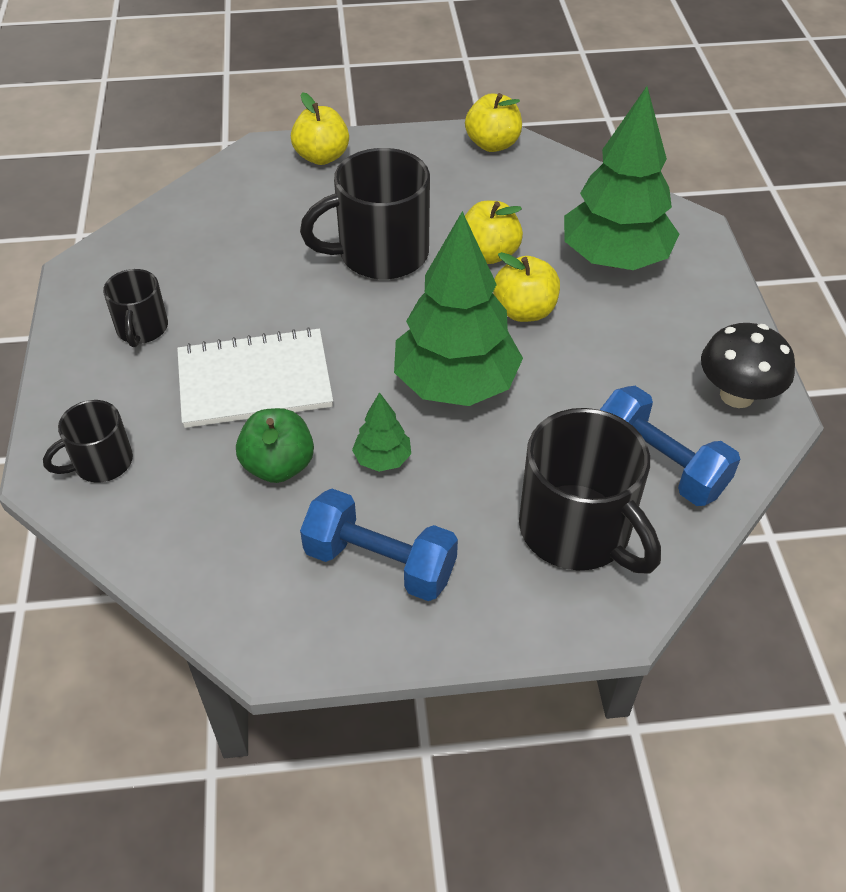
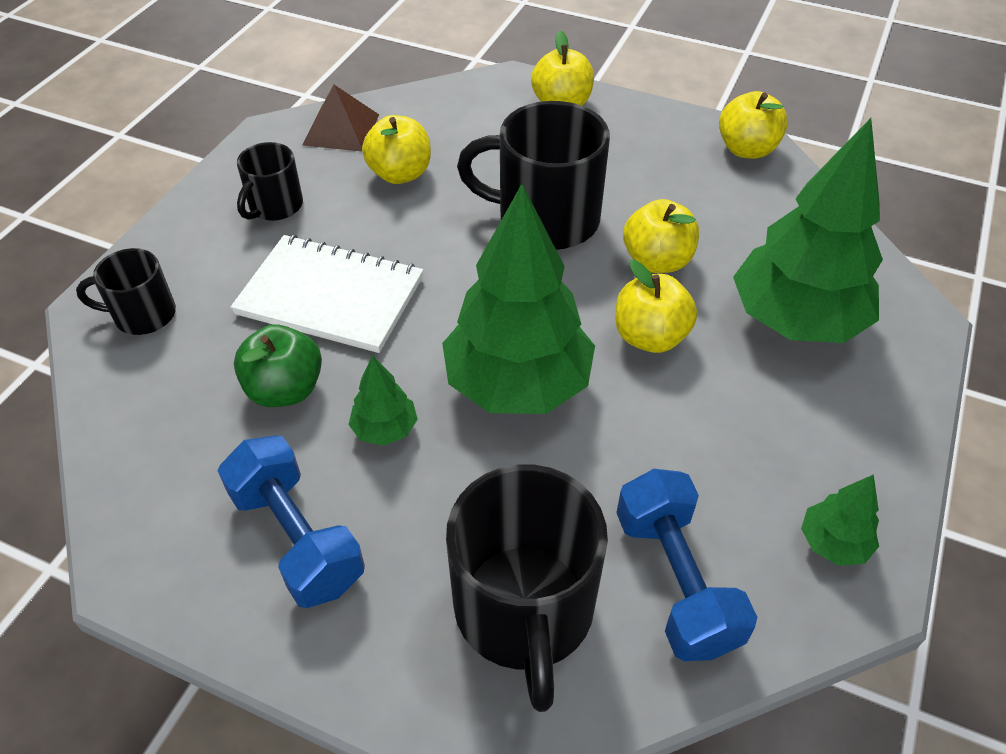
camera: 30 degrees right, 0 degrees up
(145, 243) = (341, 129): none -> brown pyramid
(231, 261) = (400, 174): none -> yellow apple
(736, 395) = (833, 543): black mushroom -> green tree

